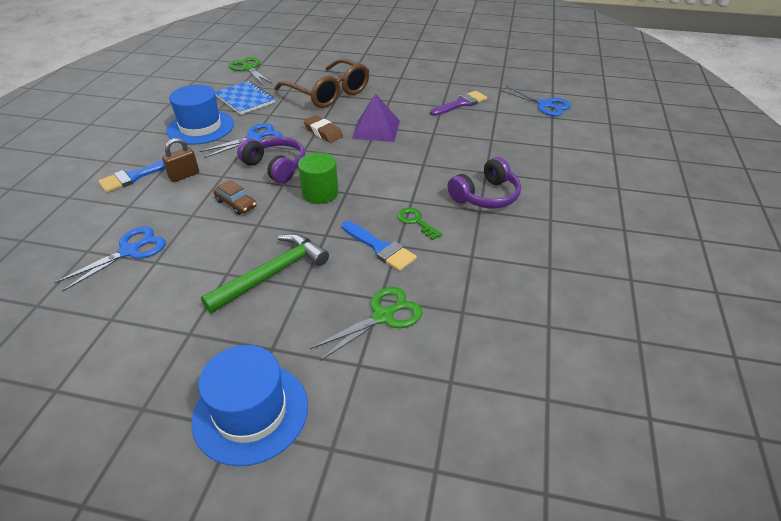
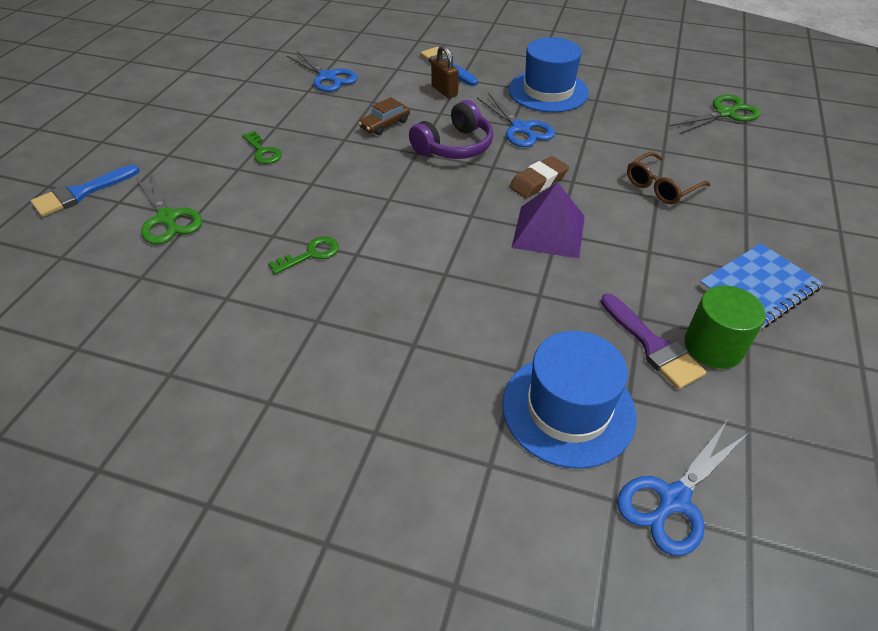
camera: 95 degrees right, 5 degrees up
(245, 99) = (626, 116): blue notebook -> blue notebook (758, 288)
(251, 412) = (109, 147): blue hat -> blue hat (568, 409)
(273, 273) = (263, 151): green hammer -> green key
(320, 193) = (391, 179): green cylinder -> green cylinder (713, 346)
(328, 93) = (661, 186): brown glasses -> brown glasses, size x0.55
(380, 248) = (272, 222): blue brush -> blue brush (81, 193)
(486, 196) = (348, 333): purple headphones -> none

